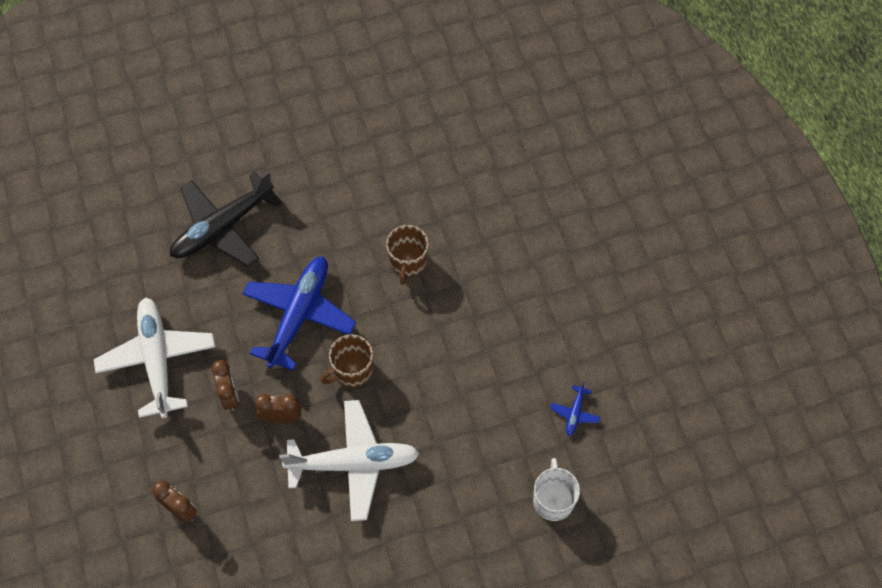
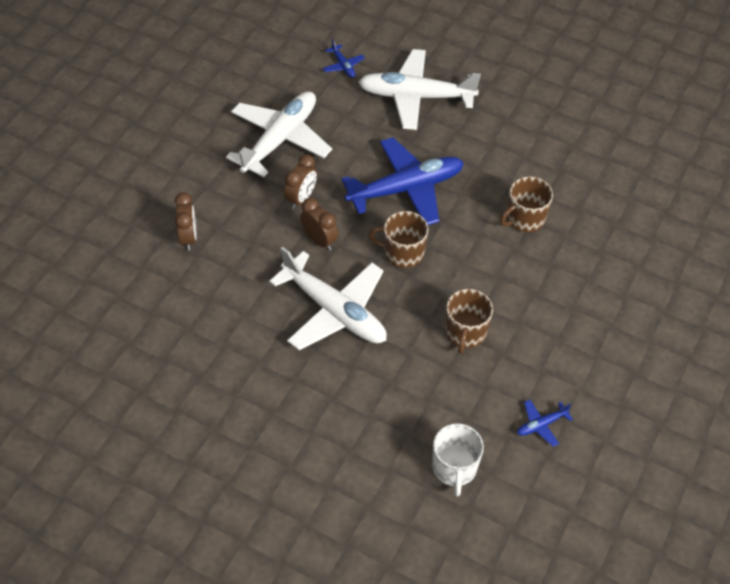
camera: 45 degrees right, 10 degrees down
(135, 249) = (343, 66): none -> blue plane
(222, 227) = (416, 96): black plane -> white plane
(459, 392) = (465, 332): none -> brown mug
(553, 499) = (454, 468): white mug -> white mug turned 135 degrees clockwise

